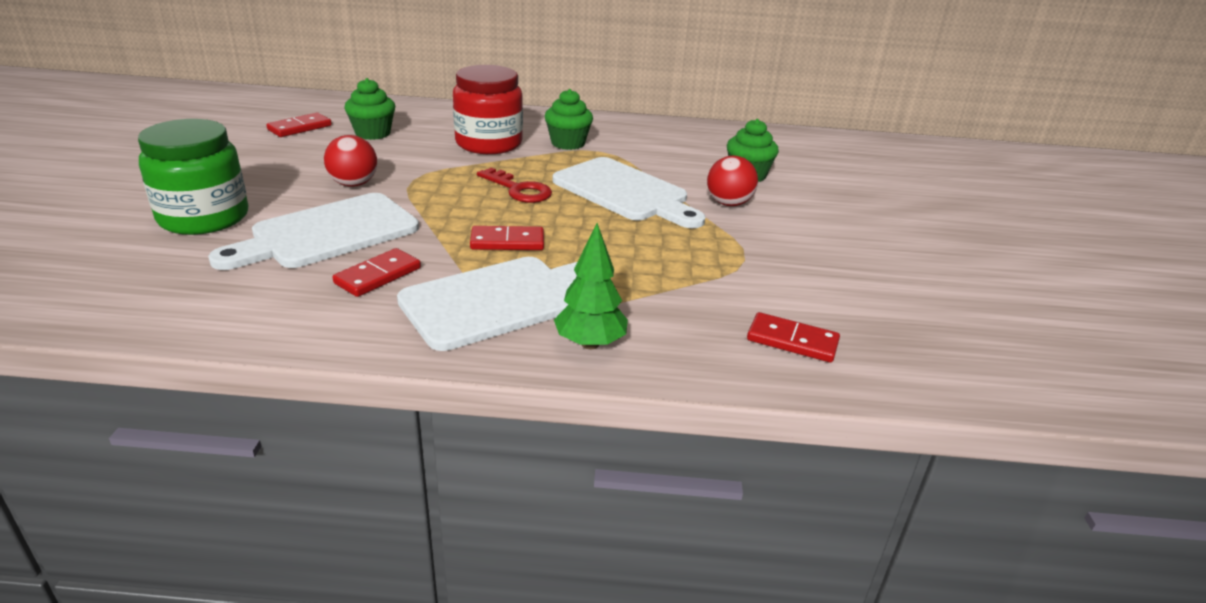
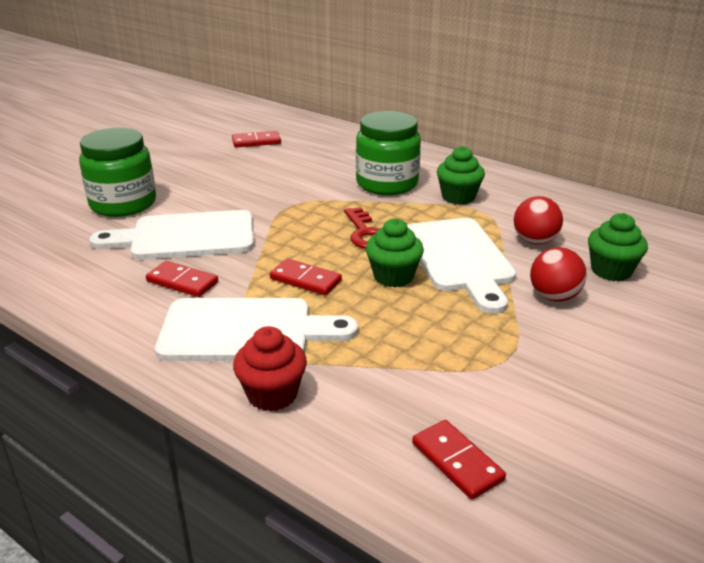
camera: 35 degrees right, 0 degrees up
(353, 184) = (245, 199): red ball -> red ball (534, 241)
(373, 133) = (304, 156): green cupcake -> green cupcake (393, 276)
(378, 275) = (182, 282): red domino -> red domino turned 45 degrees clockwise
(489, 143) = (387, 183): red jar -> green jar
(590, 343) = (272, 394): green tree -> red cupcake

